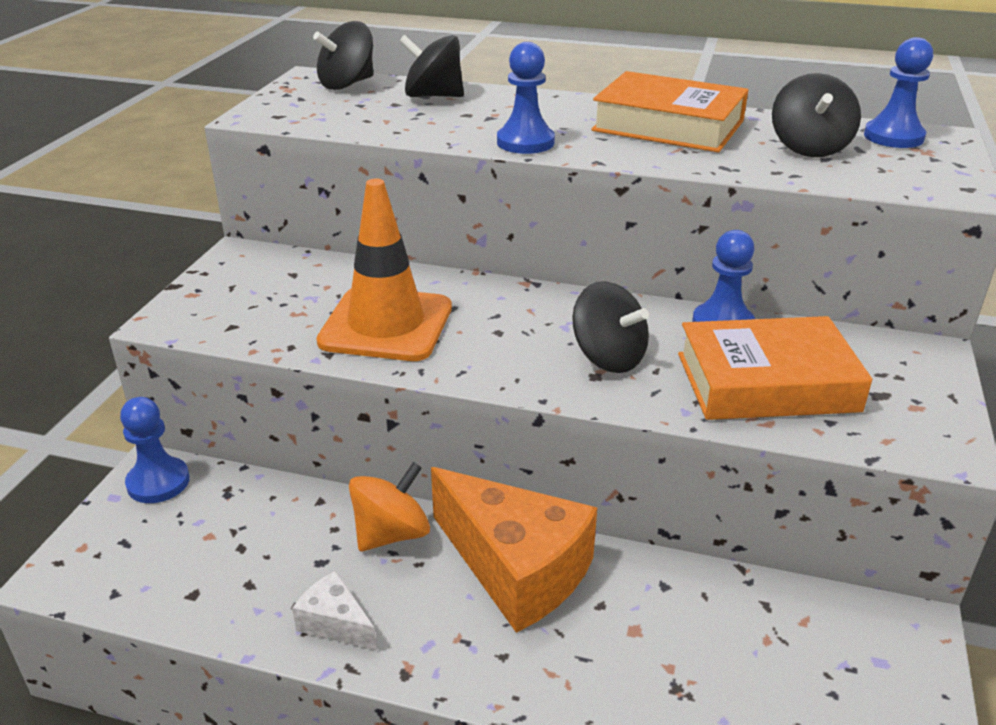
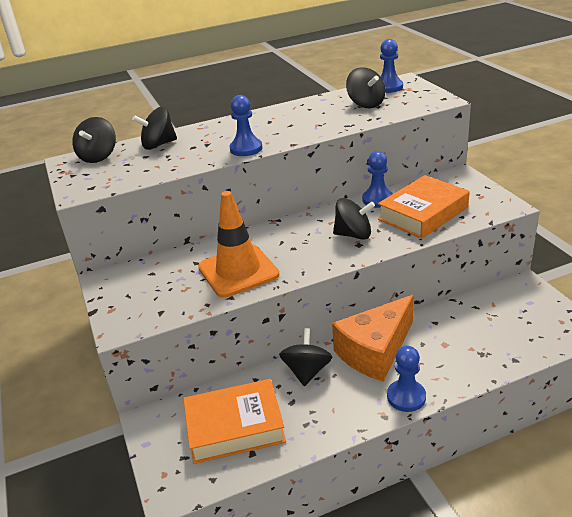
camera: 35 degrees left, 0 degrees up
(158, 482) = (161, 422): blue pawn -> blue pawn (406, 397)
(335, 623) = (332, 419): white cheese -> none
(391, 534) = (307, 371): orange spinning top -> black spinning top
(516, 569) = (375, 351): orange cheese -> orange cheese turned 135 degrees clockwise
(668, 125) = (295, 116): orange book -> orange book (235, 427)

